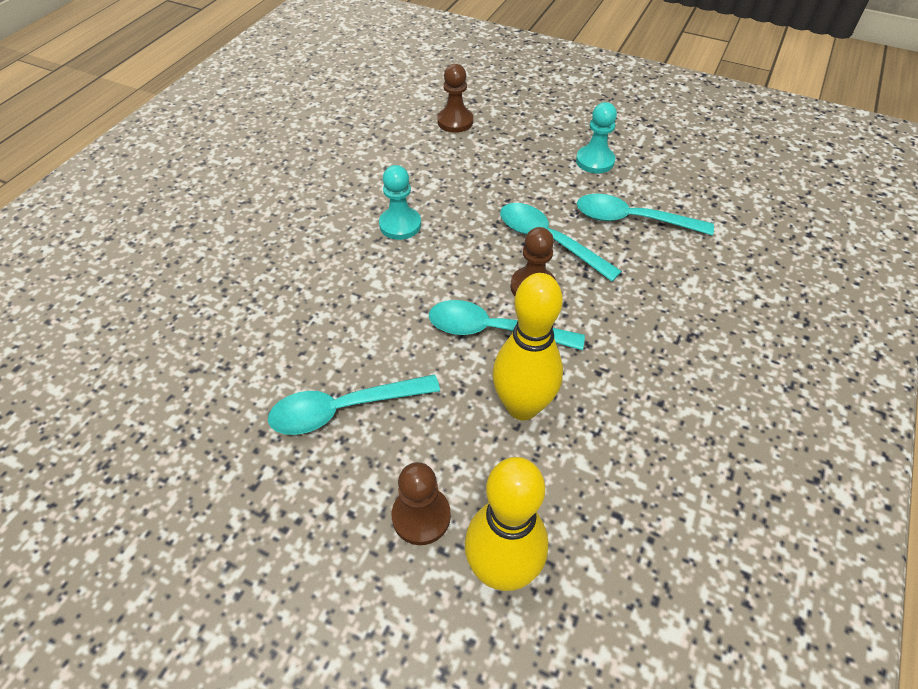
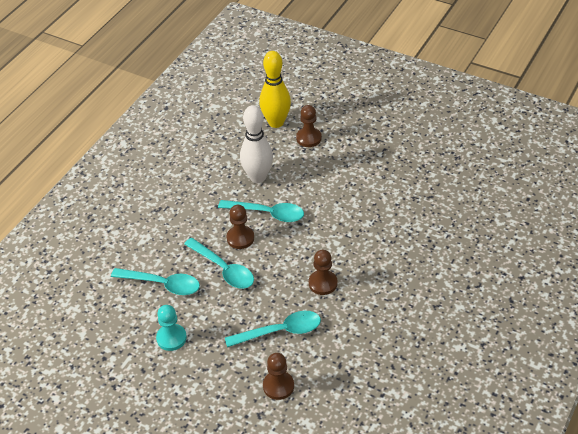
camera: 175 degrees left, 5 degrees down
(344, 409) = (347, 177): turquoise spoon -> turquoise spoon (280, 331)
(400, 225) = (323, 283): turquoise pawn -> brown pawn
(522, 406) = (258, 177): yellow bowling pin -> white bowling pin

